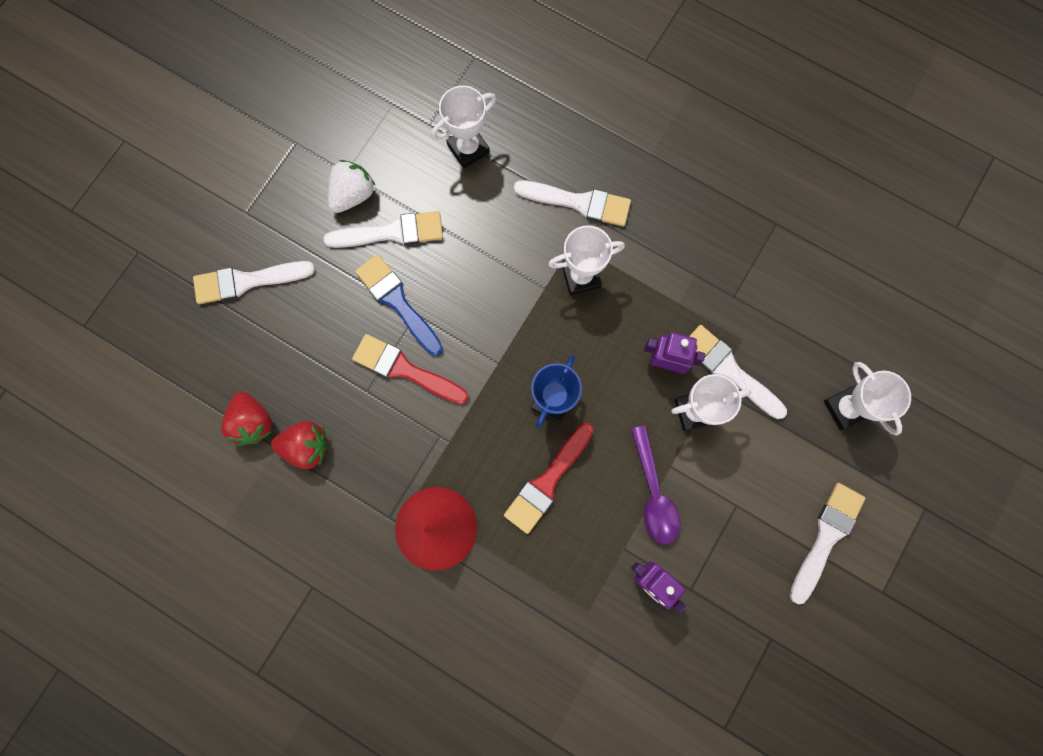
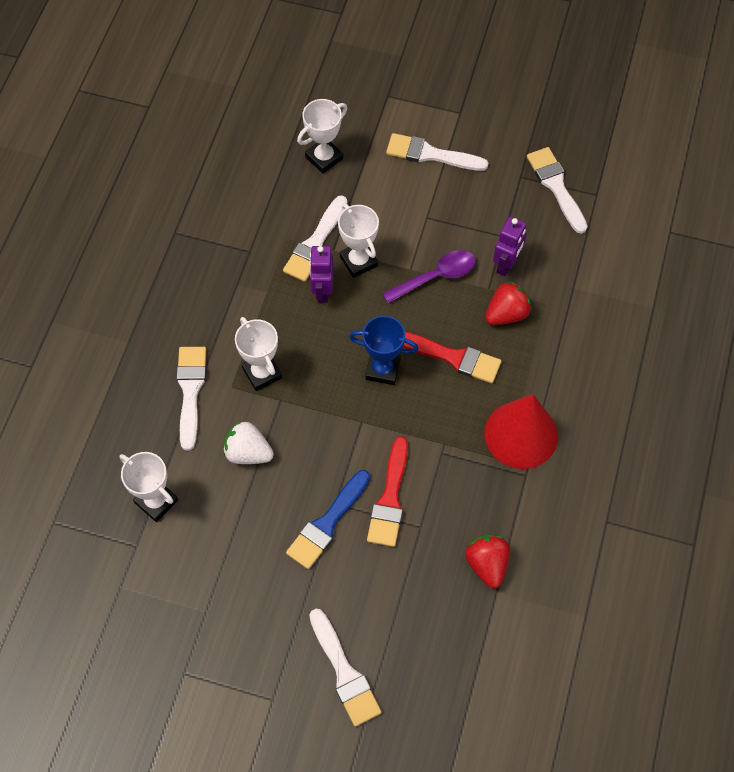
camera: 105 degrees left, 15 degrees down
(253, 422) = (480, 620): red strawberry -> red strawberry (506, 314)
(353, 194) = (228, 597): white strawberry -> white strawberry (248, 452)
(392, 232) = (259, 548): white brush -> white brush (556, 186)

